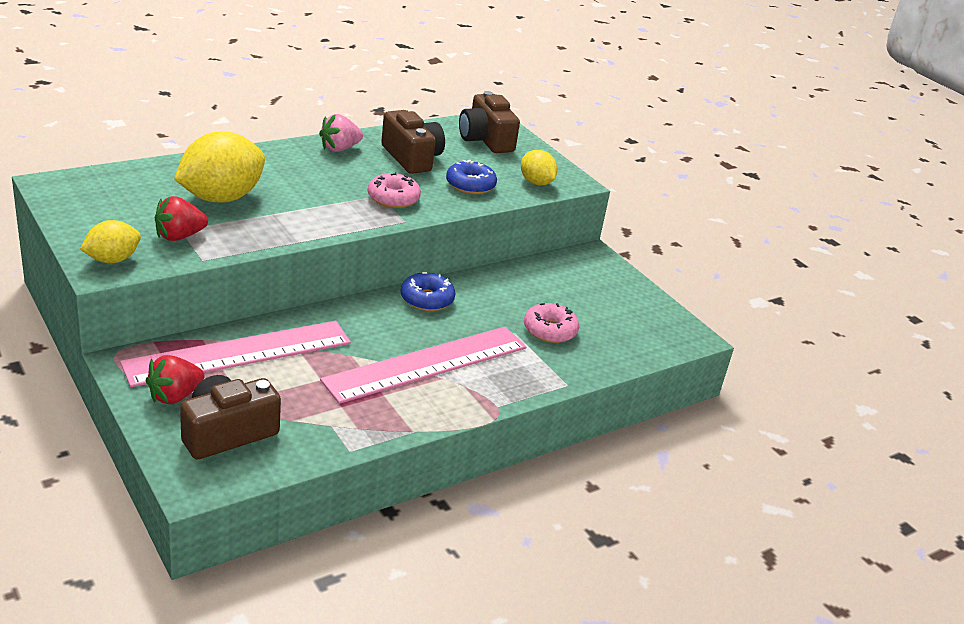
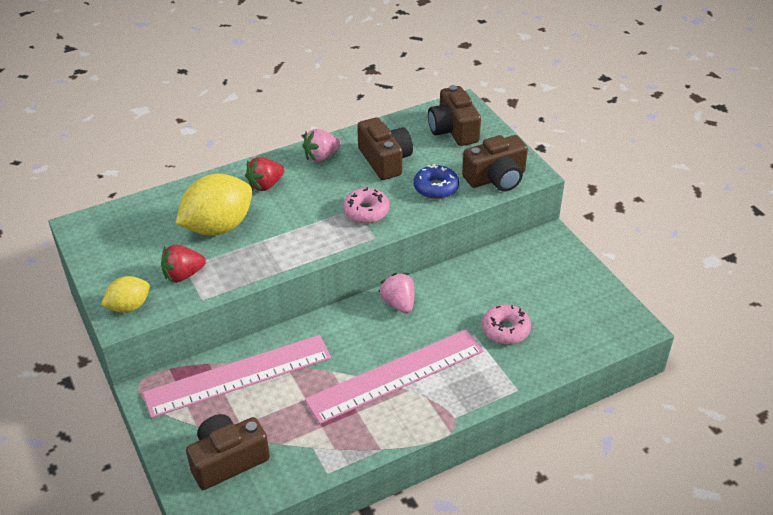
camera: 10 degrees right, 10 degrees up
(175, 396) = (186, 425): red strawberry -> red strawberry (265, 185)
(427, 299) = (398, 303): blue donut -> pink strawberry
(536, 183) = (496, 178): yellow lemon -> brown camera

